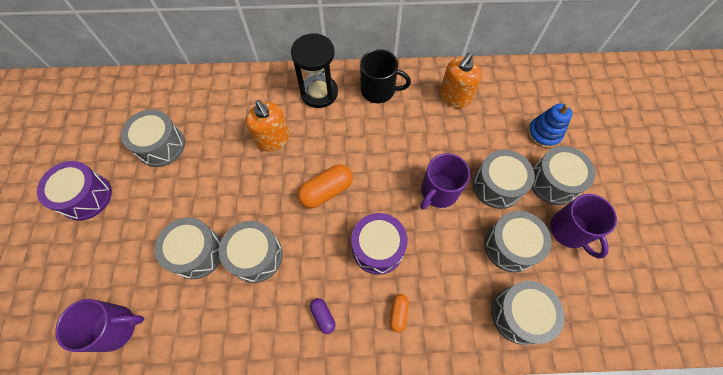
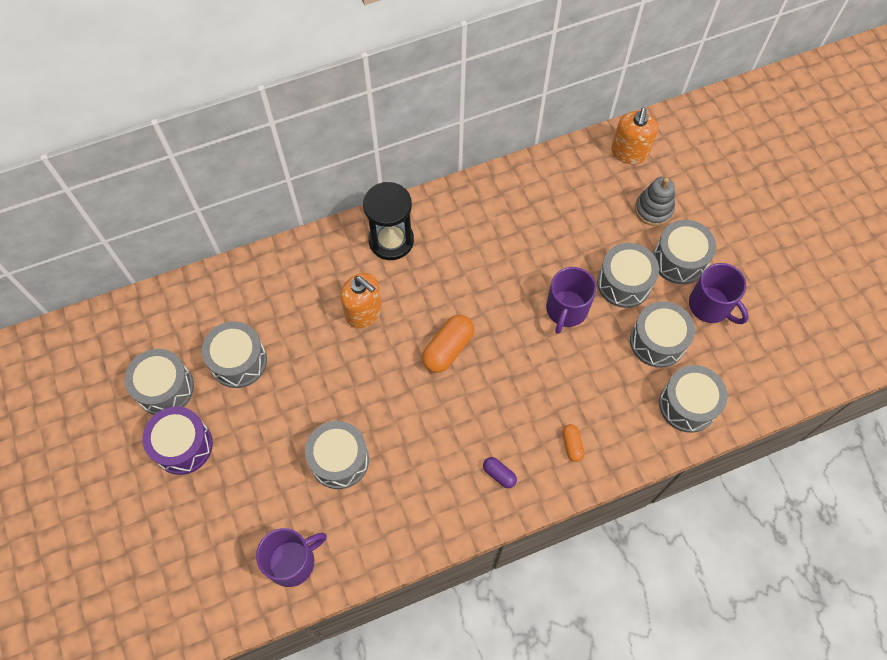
camera: 20 degrees left, 0 degrees up
(256, 256) = (404, 441): grey drum -> grey drum (165, 388)
(378, 248) = (526, 389): purple drum -> none
(379, 90) = (458, 216): black mug -> none
(454, 97) = (545, 198): orange soap dispenser -> orange soap dispenser (629, 152)
(544, 133) = (653, 209): blue stacking toy -> grey stacking toy

